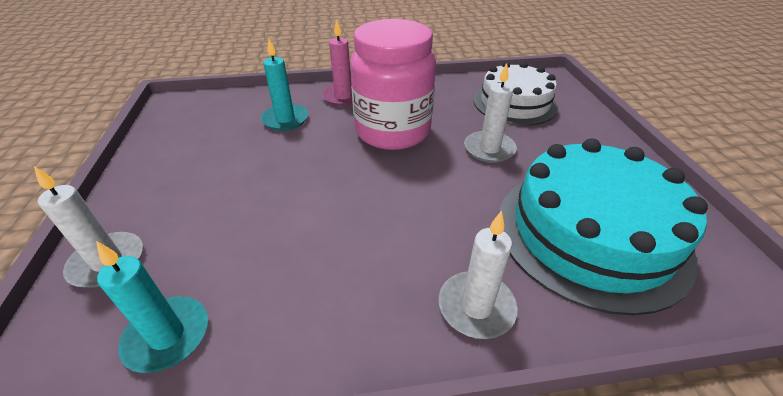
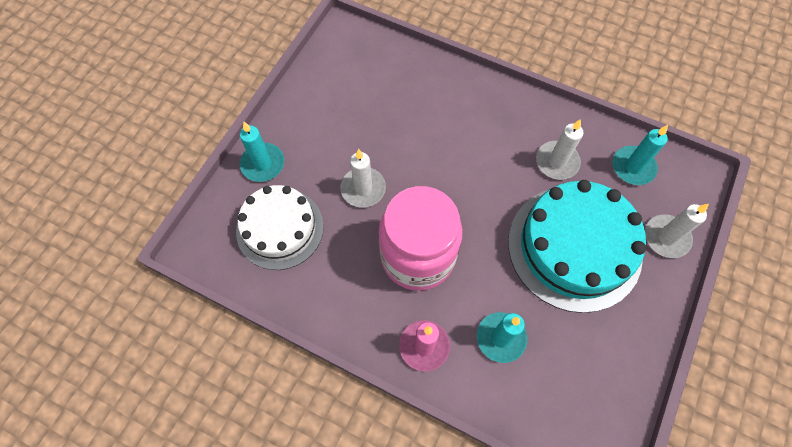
camera: 145 degrees left, 25 degrees up
(476, 307) = (478, 97): white candle -> white candle (557, 162)
(588, 127) = (263, 164): none -> turquoise candle
(590, 233) = (379, 95): turquoise cake -> turquoise cake (574, 247)

